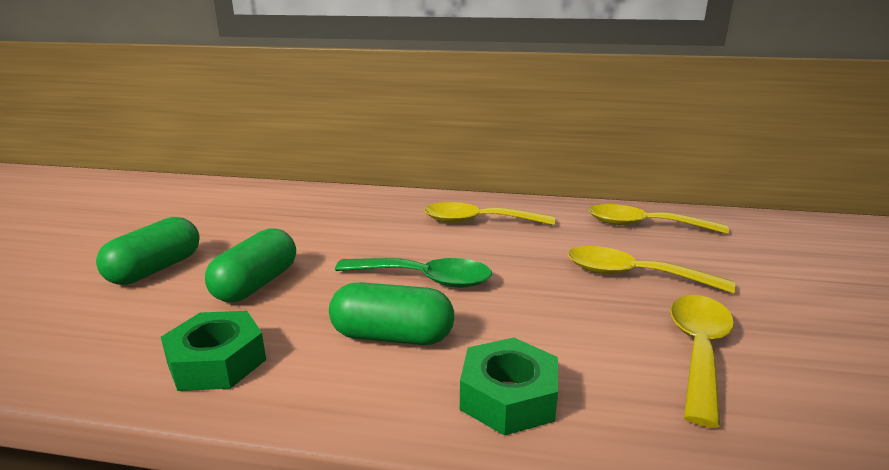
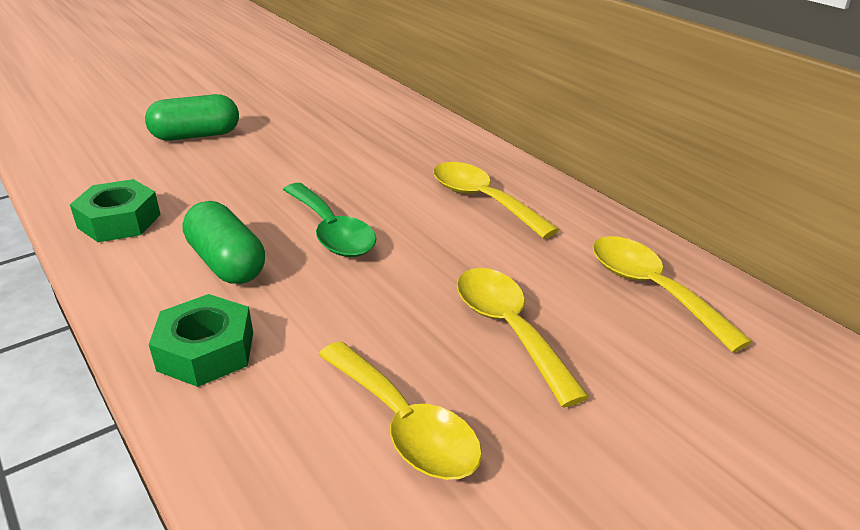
camera: 45 degrees right, 10 degrees up
(256, 284) = (226, 176): green capsule -> none
(698, 351) = (404, 425): yellow spoon -> yellow spoon turned 75 degrees clockwise

